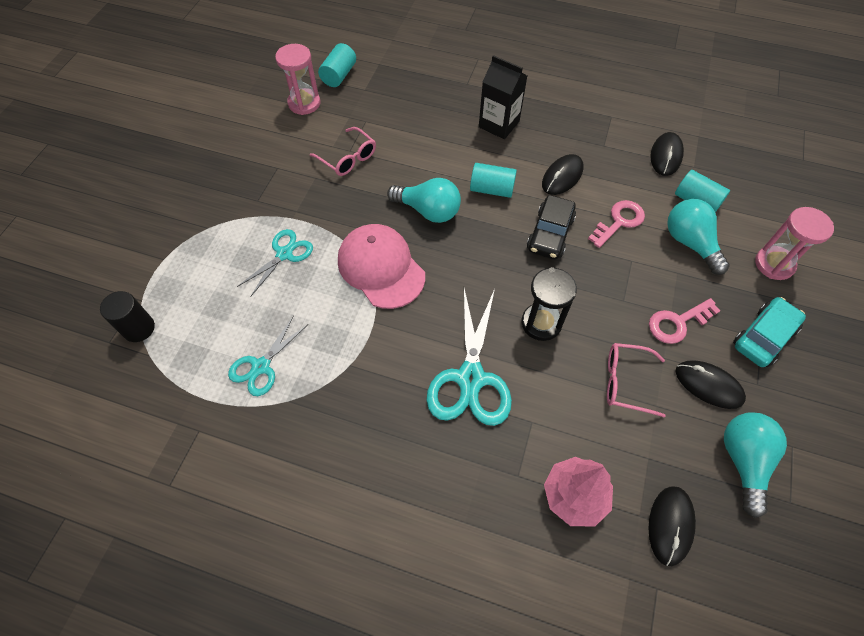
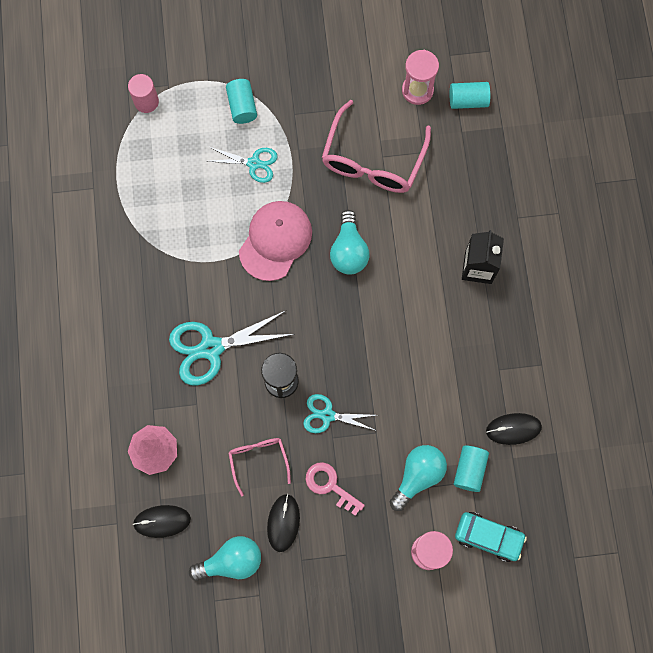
camera: 65 degrees right, 15 degrees up
(139, 328) = (146, 102): black cylinder -> pink cylinder
(261, 366) = (155, 201): turquoise scissors -> turquoise scissors (327, 415)
(348, 158) = (373, 160): pink glasses -> pink glasses, size x1.84
(491, 189) = (397, 292): turquoise cylinder -> turquoise cylinder (242, 106)
(550, 234) = (372, 357): black car -> none
(562, 176) = (441, 345): black mouse -> none
(619, 221) = (413, 410): pink key -> none
(763, 337) = (347, 556): turquoise car -> turquoise car (488, 537)

